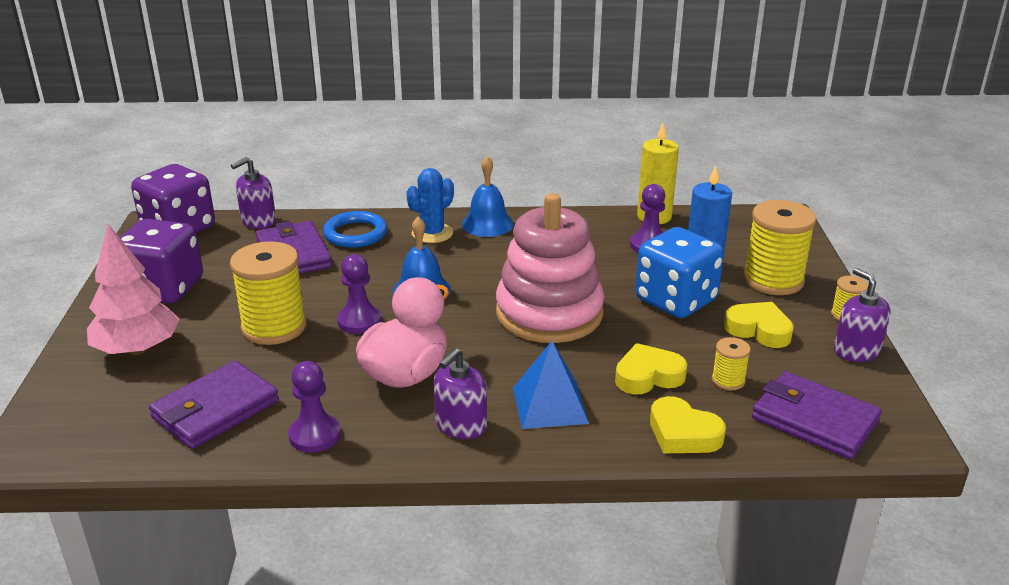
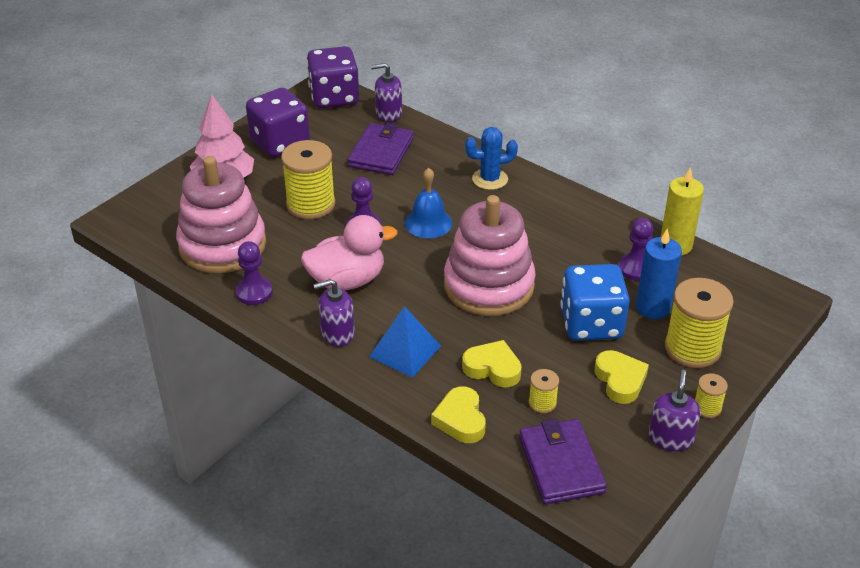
camera: 40 degrees right, 10 degrees up
(215, 409) = (222, 245): purple wallet -> pink stacking toy
(355, 234) = (438, 154): blue ring -> none
(487, 224) = (538, 190): blue bell -> none

